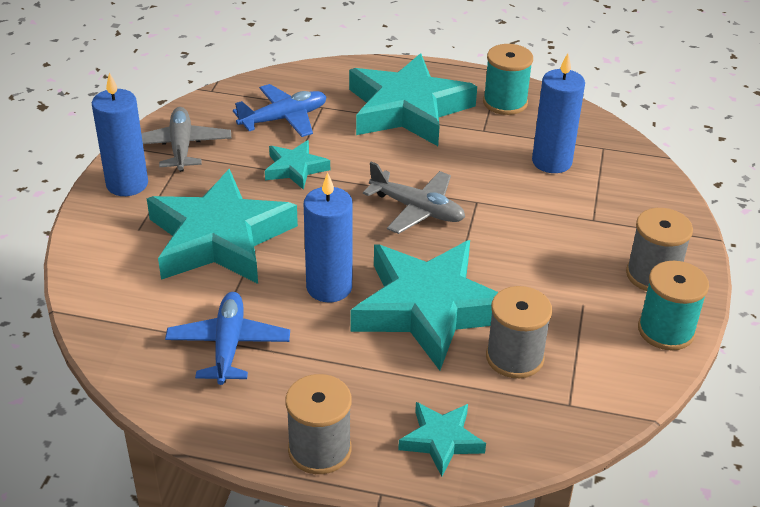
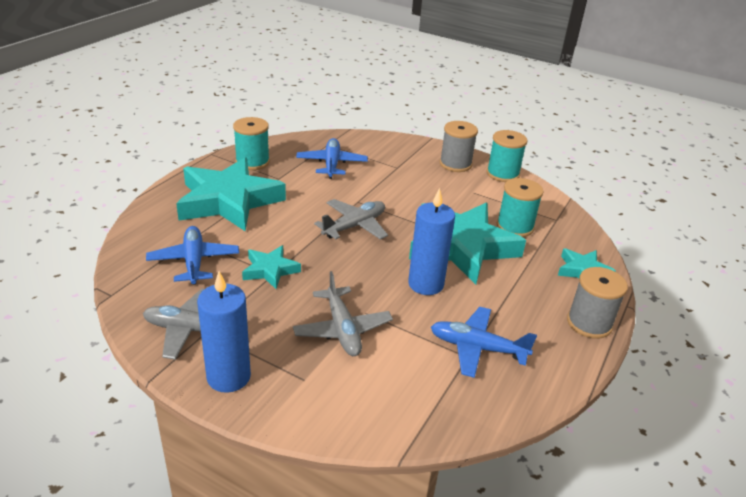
camera: 75 degrees left, 5 degrees down
(220, 238) = (342, 329): turquoise star -> grey plane
(514, 357) = (515, 227): grey spool -> turquoise spool
(551, 162) = (331, 164): blue candle -> blue plane

